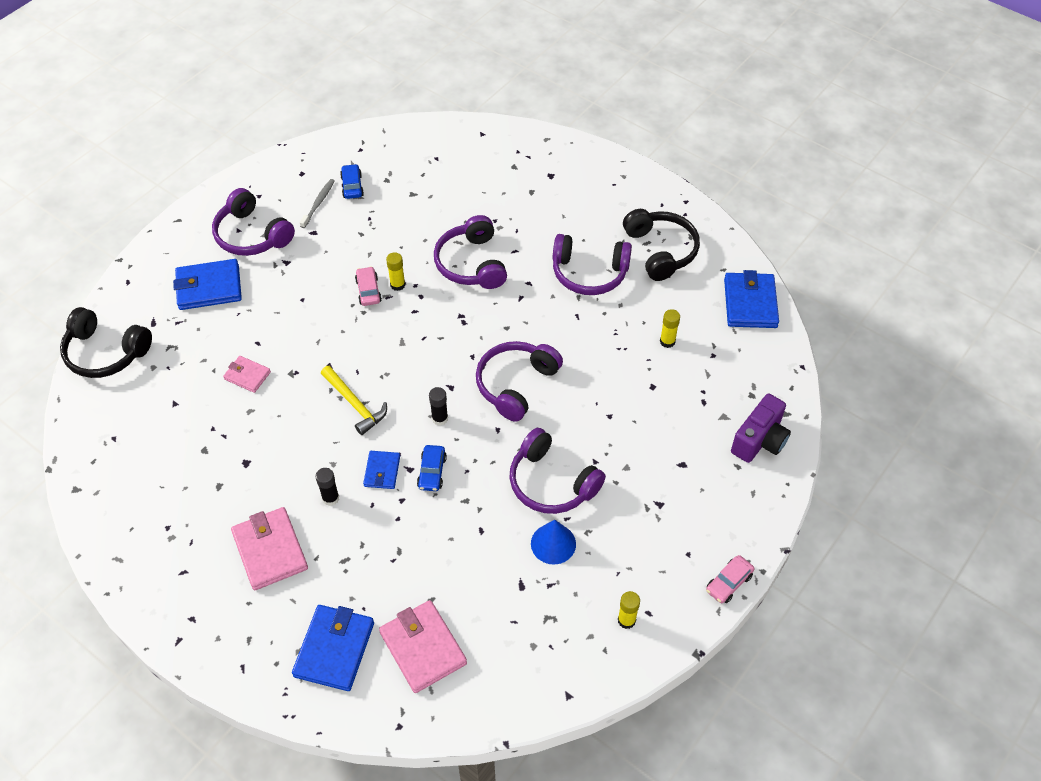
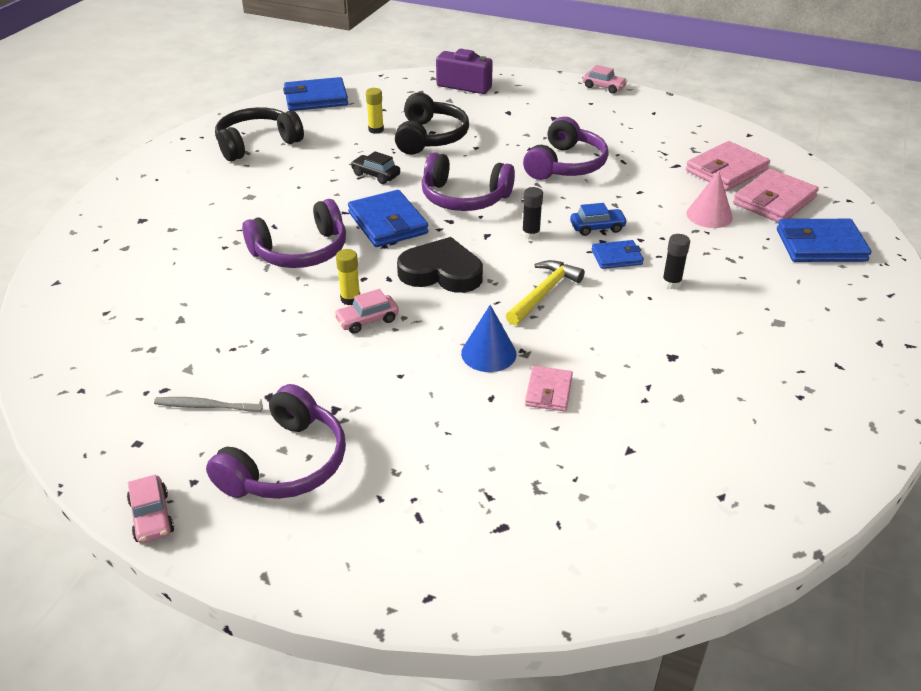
camera: 105 degrees left, 15 degrees down
(105, 352) = (585, 568): black headphones -> black headphones (430, 137)
(209, 287) = (409, 481): blue wallet -> blue wallet (387, 223)
(241, 179) = (152, 517): none -> pink car
(270, 550) = (761, 309): pink wallet -> pink wallet (726, 170)
(352, 186) = (166, 379): blue car -> none
(409, 345) = (441, 272): none -> black heart
(418, 574) = (709, 215): none -> pink cone
(553, 543) = (625, 156): blue cone -> blue cone (488, 353)
(577, 327) = (376, 175): none -> black car
(589, 273) = (298, 177): purple headphones -> none
(626, 620) = (667, 120): yellow glue stick -> none

